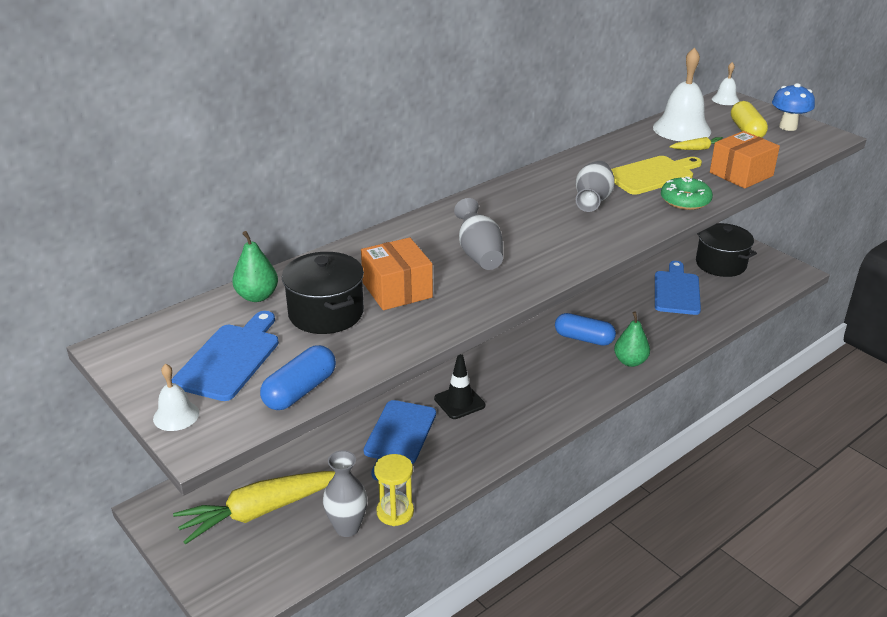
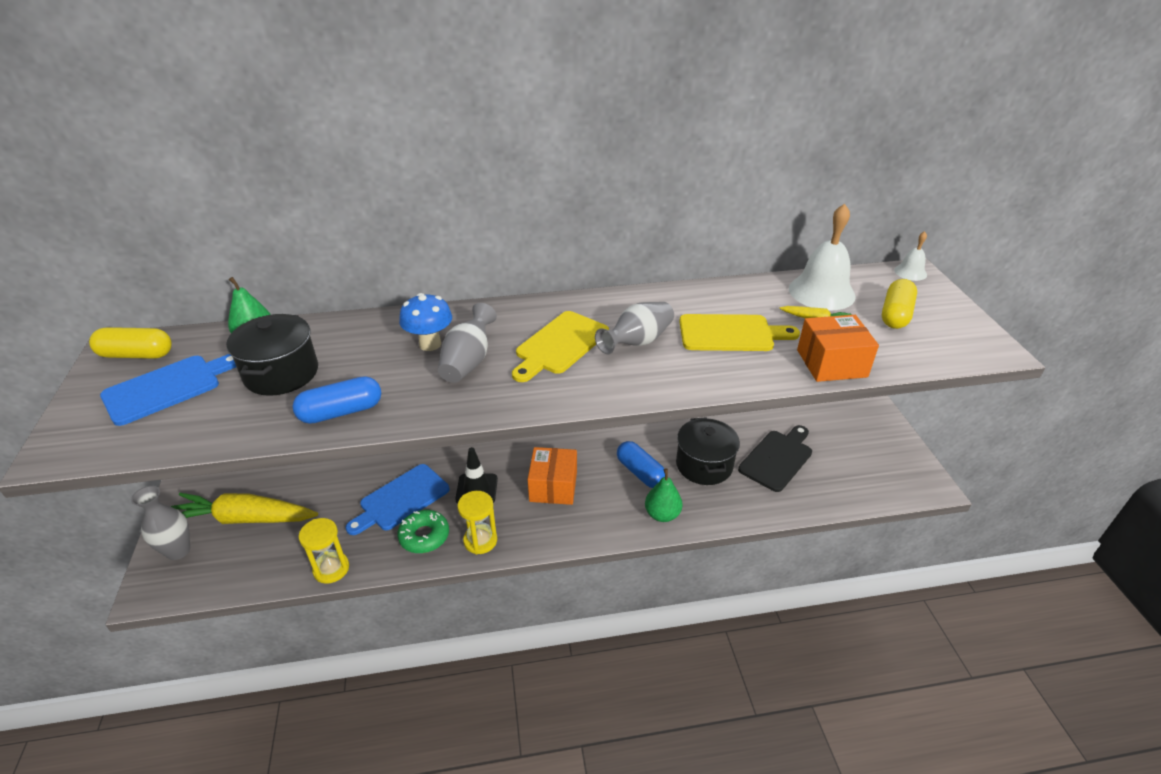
camera: 30 degrees right, 5 degrees up
(152, 347) = (136, 355): none -> yellow capsule
(176, 415) = (71, 423): white bell -> none
(300, 391) = (172, 440): blue capsule -> blue capsule (341, 412)
(347, 527) = (286, 565): grey vase -> grey vase (178, 551)
(397, 290) = (359, 373): orange box -> orange box (553, 486)
(504, 437) = (480, 540): none -> yellow hourglass
(536, 220) = (559, 345): none -> yellow cutting board
(677, 291) = (777, 458): blue cutting board -> black cutting board
(685, 200) = (733, 374): green donut -> green donut (424, 536)
(720, 264) = (851, 446): black pot -> black pot (704, 465)
(788, 127) = (953, 324): blue mushroom -> blue mushroom (430, 344)

